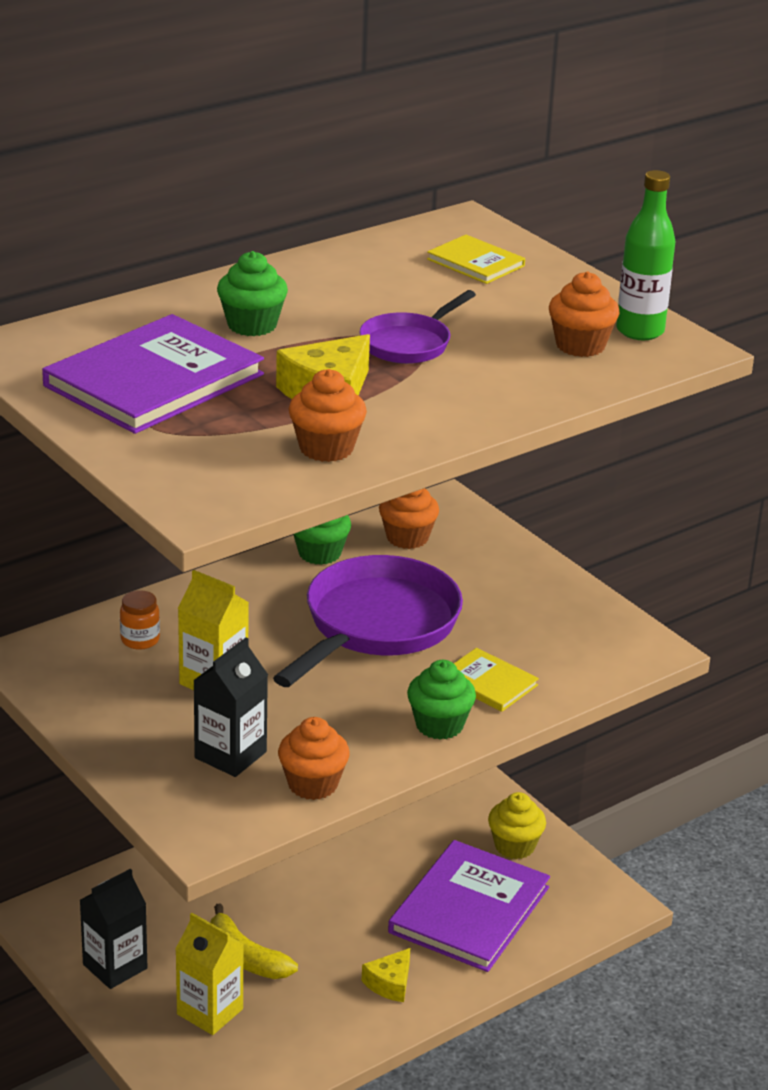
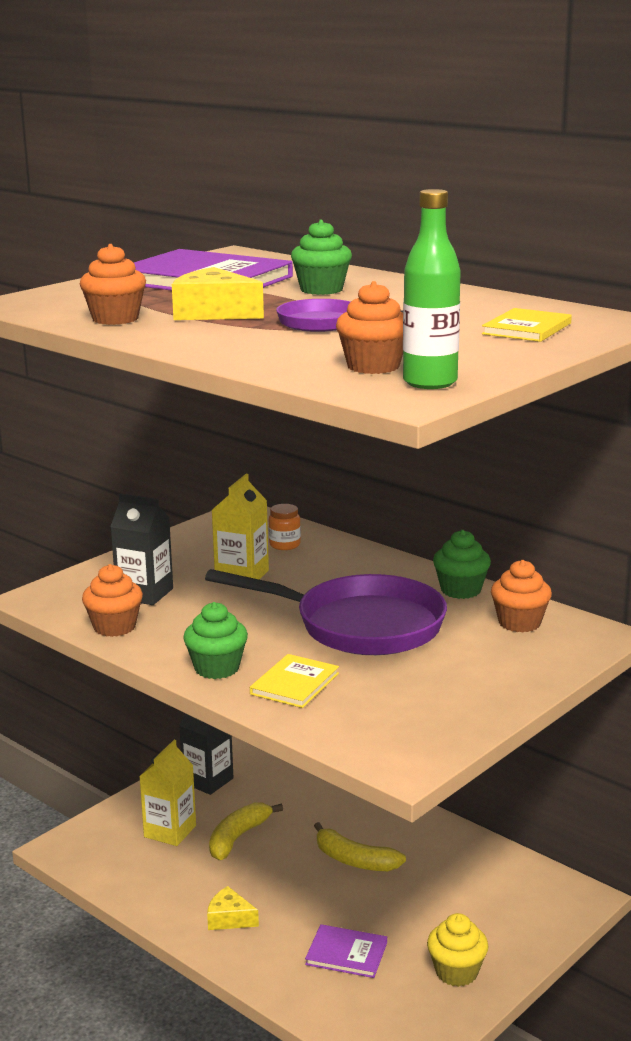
camera: 80 degrees right, 10 degrees down
(322, 877) = (354, 860): none -> yellow banana
(469, 910) = (346, 953): purple book -> purple book, size x0.50

